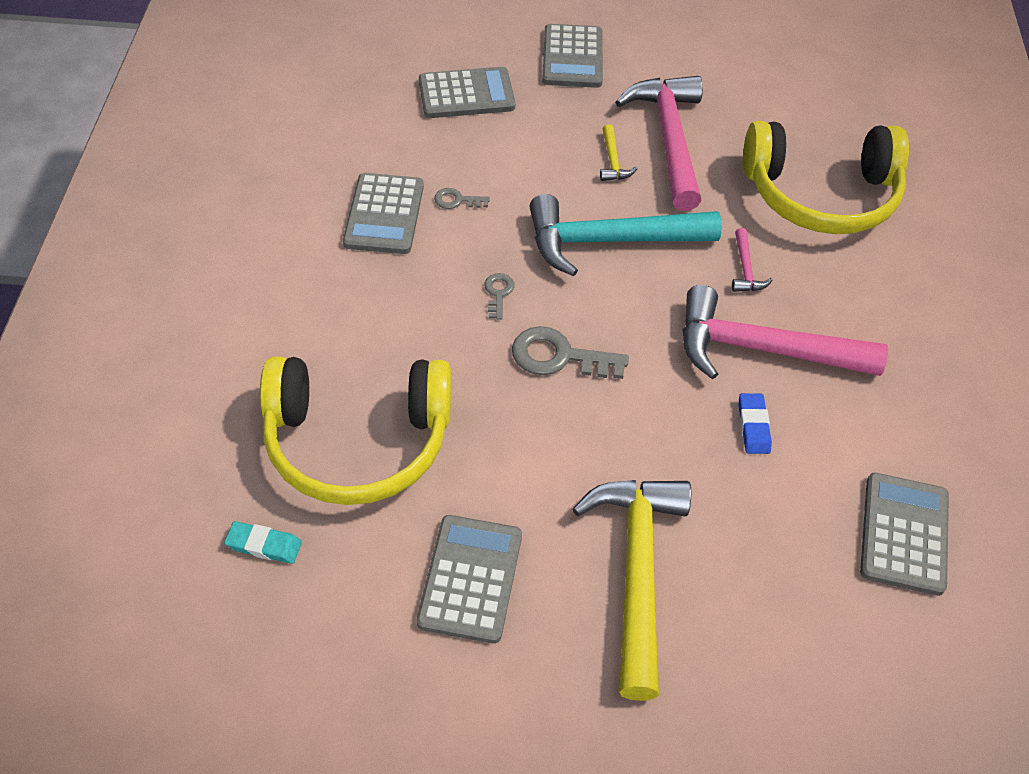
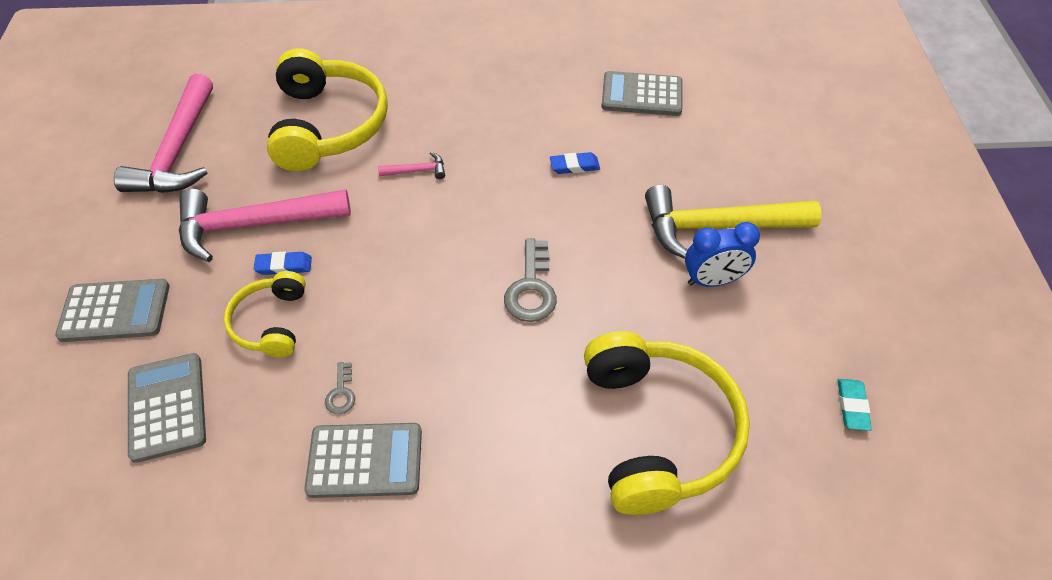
camera: 95 degrees left, 0 degrees up
(264, 545) = (786, 486): turquoise eraser -> turquoise eraser (852, 406)
(470, 579) = (760, 326): grey calculator -> none
(498, 293) = (465, 341): grey key -> none
(544, 154) = (271, 322): none -> yellow headphones
(547, 543) = (712, 280): none -> blue clock
(609, 241) = (391, 262): turquoise hammer -> none
(613, 161) = (284, 266): yellow hammer -> blue eraser
(762, 349) = (500, 161): pink hammer -> pink hammer (178, 151)

